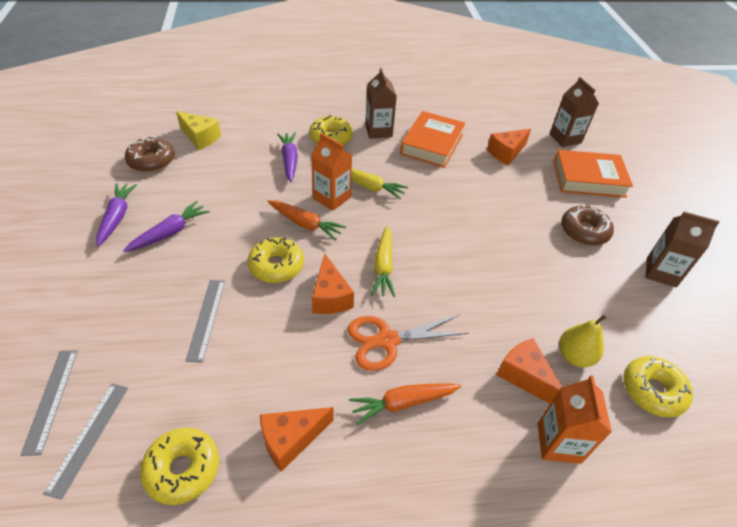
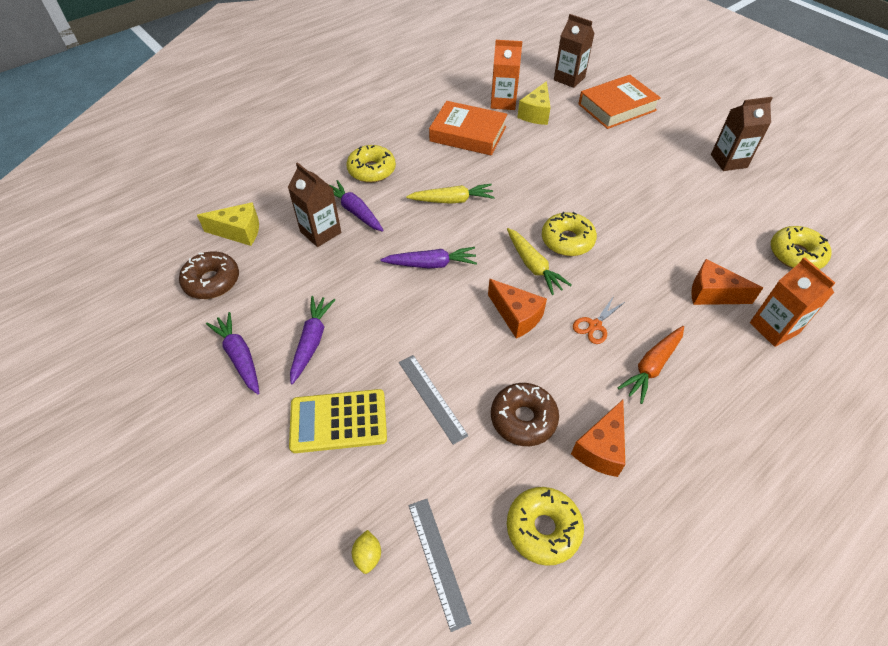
camera: 30 degrees left, 5 degrees up
(51, 399) = (368, 555): grey ruler -> yellow lemon
(130, 296) = (338, 421): none -> yellow calculator
(276, 266) = (444, 316): yellow donut -> yellow donut (567, 240)
(305, 224) = (431, 264): orange carrot -> purple carrot
(331, 198) = (430, 228): orange carton -> orange carton (503, 102)
(378, 131) = (409, 143): brown carton -> brown carton (320, 232)
(387, 340) = (595, 325): orange scissors -> orange scissors, size x0.57
(432, 144) = (468, 134): orange book -> orange book turned 60 degrees counterclockwise
(506, 153) = (536, 114): orange cheese -> yellow cheese
(574, 356) = (729, 258): yellow pear -> none
(584, 231) = (652, 154): brown donut -> brown donut (523, 419)

